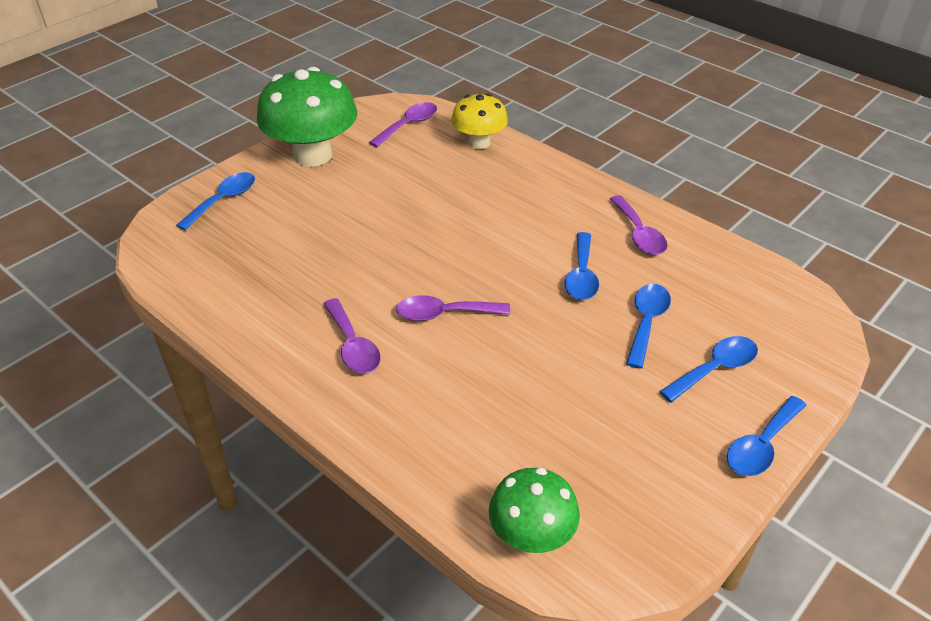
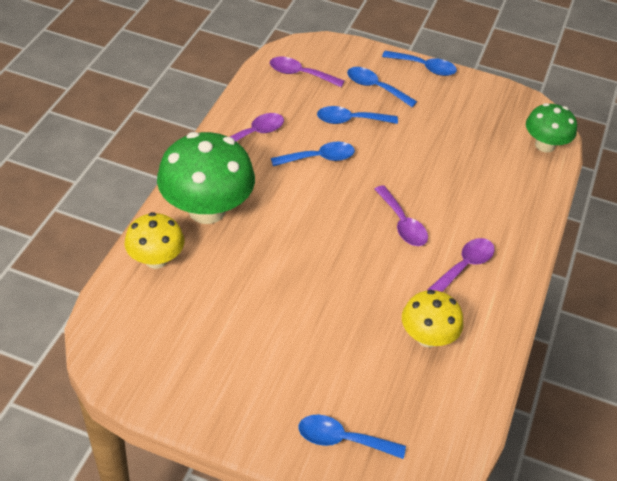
camera: 115 degrees left, 5 degrees up
(282, 283) = (427, 337): none -> yellow mushroom
(312, 155) = (230, 393): green mushroom -> green mushroom (207, 210)
(409, 125) = (141, 326): purple spoon -> purple spoon (300, 74)

